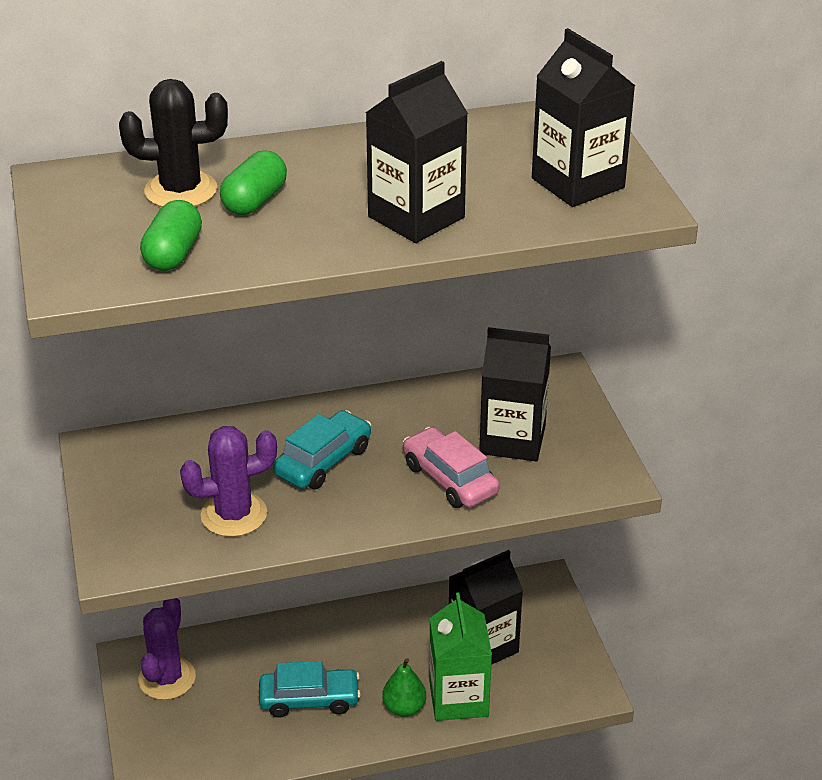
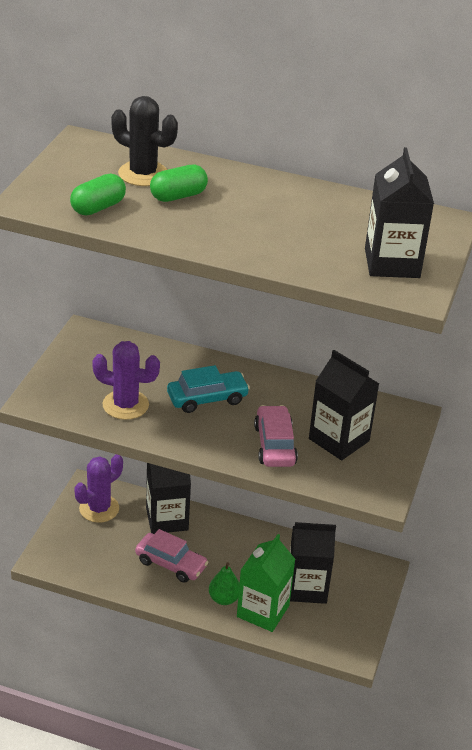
camera: 30 degrees right, 0 degrees up
(309, 700) = (171, 564): turquoise car -> pink car
(416, 217) = (263, 243): black carton -> black carton (167, 519)

